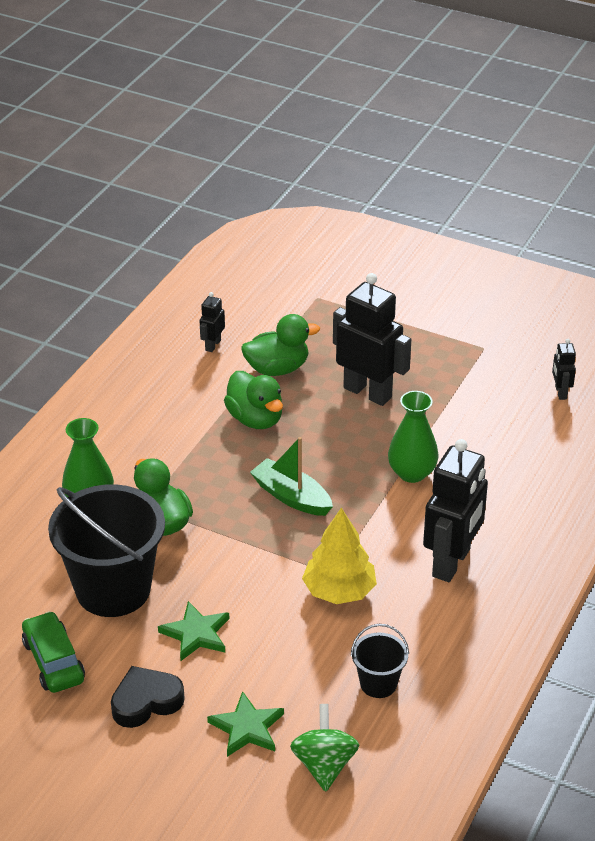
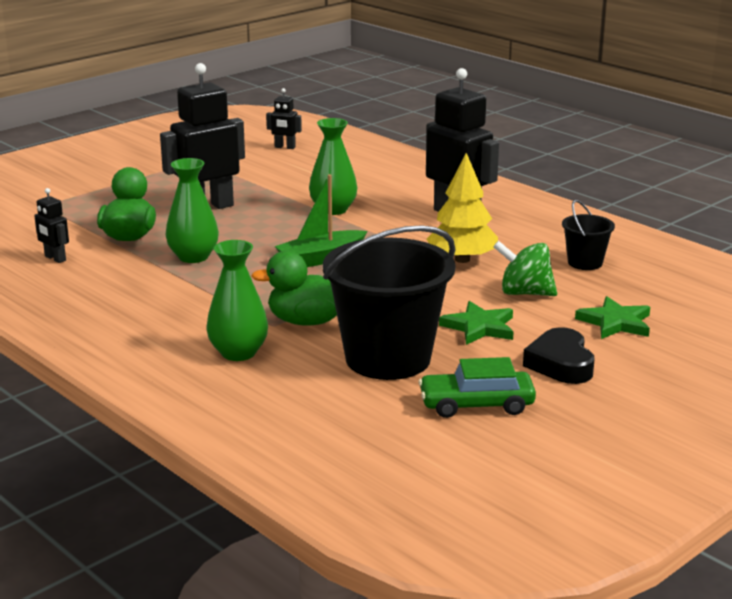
camera: 70 degrees left, 15 degrees down
(255, 419) = (193, 257): green duck -> green vase
(324, 765) = (672, 298): green spinning top -> green spinning top (524, 293)

